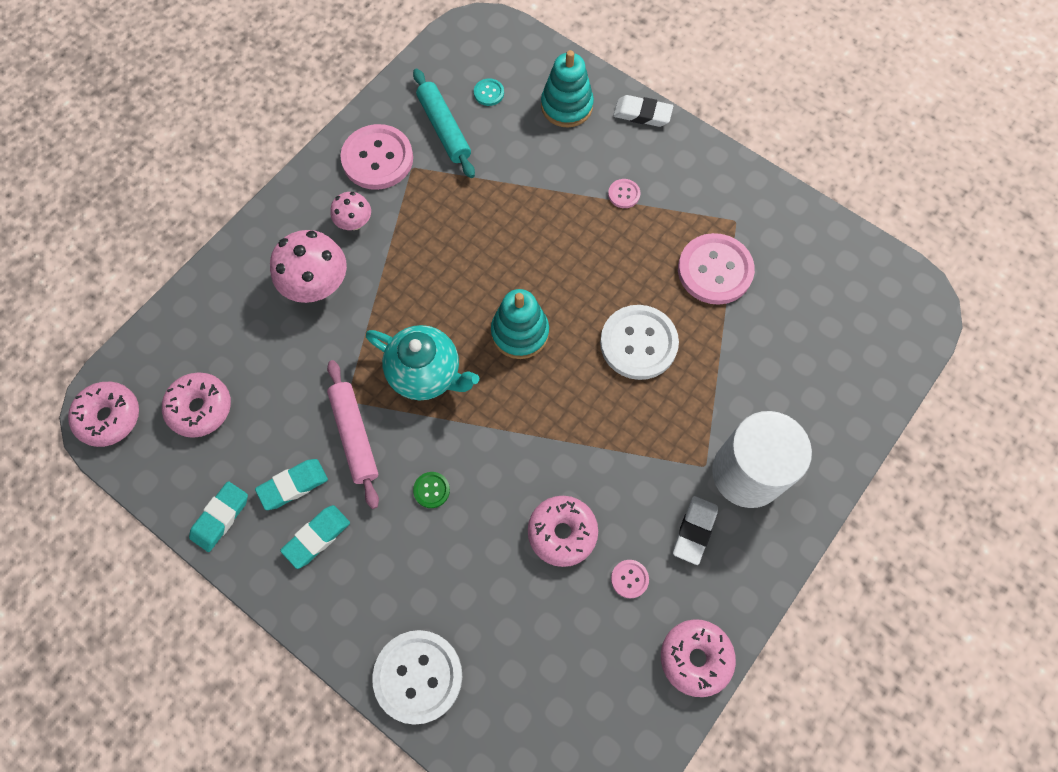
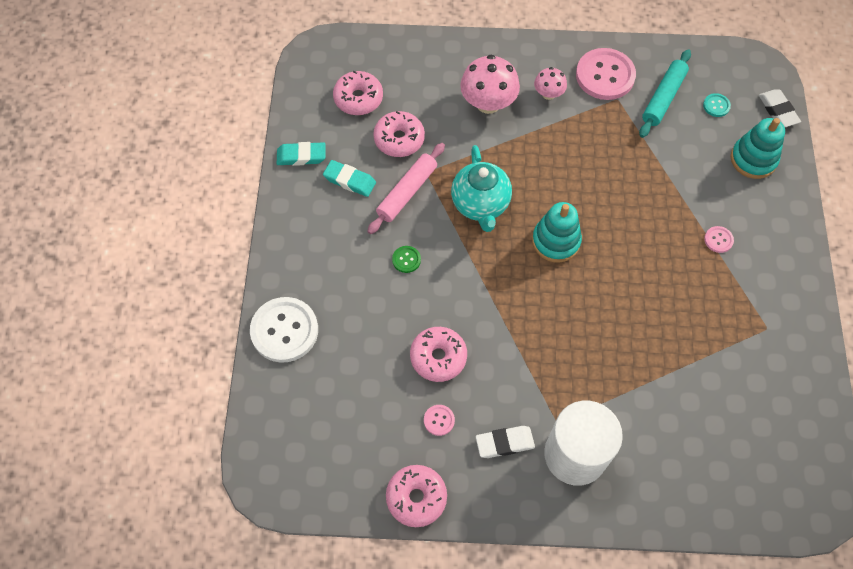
camera: 55 degrees right, 5 degrees down
(109, 417) = (316, 58): pink donut -> pink donut (399, 139)
(317, 537) = (328, 215): turquoise eraser -> none
(638, 343) = (612, 321): white button -> none
(642, 114) = (794, 211): white eraser -> white eraser (777, 111)
(715, 270) = (713, 338): pink button -> none

